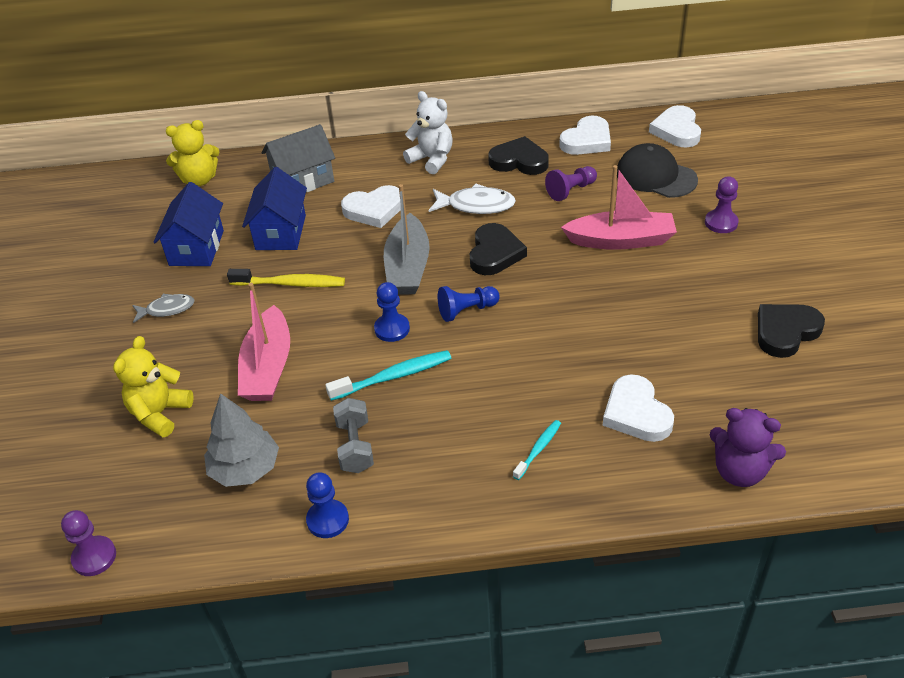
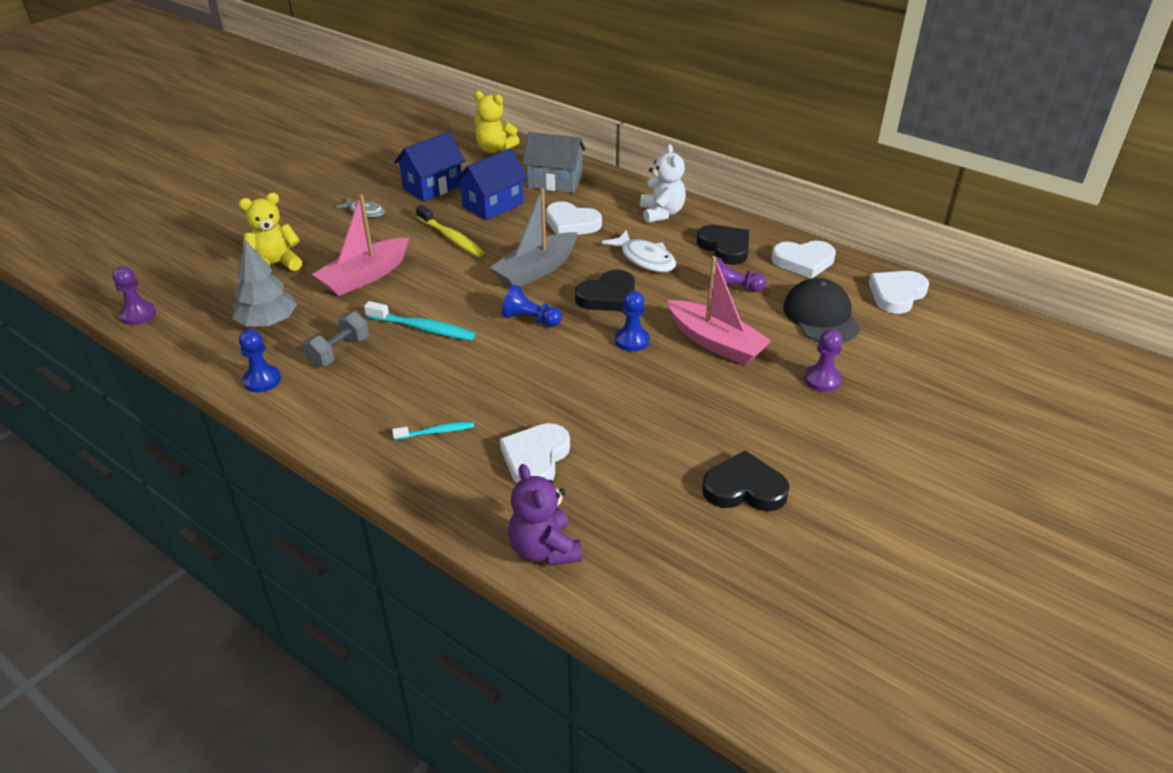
camera: 40 degrees right, 5 degrees down
(392, 329) = (467, 300): blue pawn -> blue pawn (632, 340)

